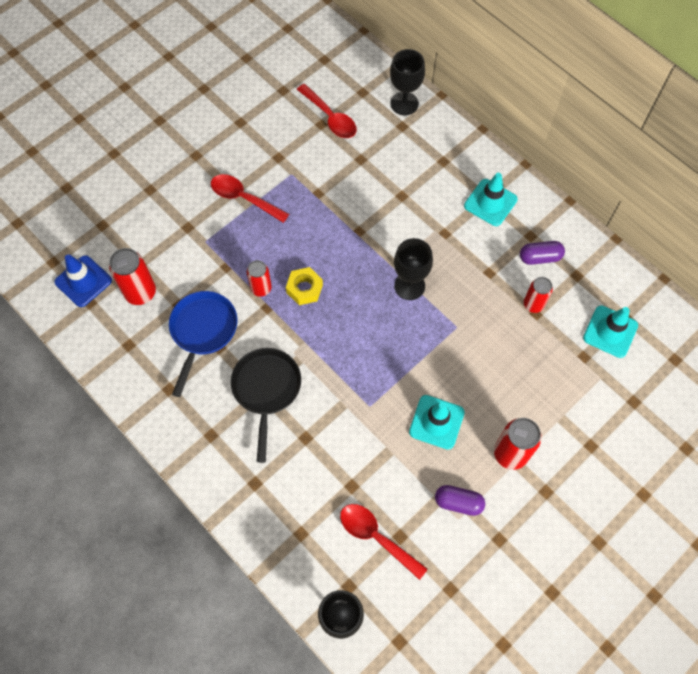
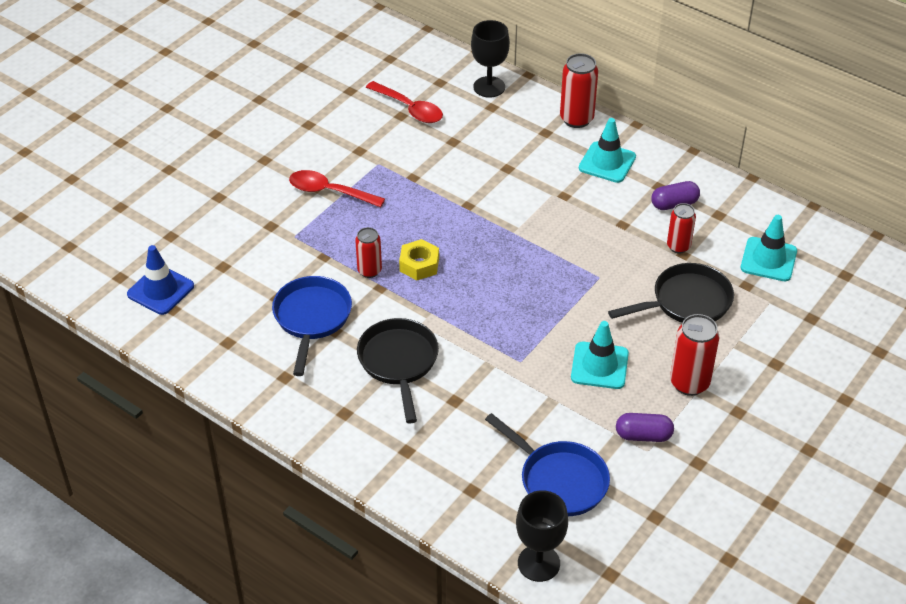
camera: 10 degrees left, 20 degrees down
(140, 292) = (230, 292): red can -> red can (576, 119)
(376, 537) = (559, 480): red spoon -> blue pan
(409, 286) = (537, 247): black goblet -> none
(527, 366) = (686, 302): none -> black pan

